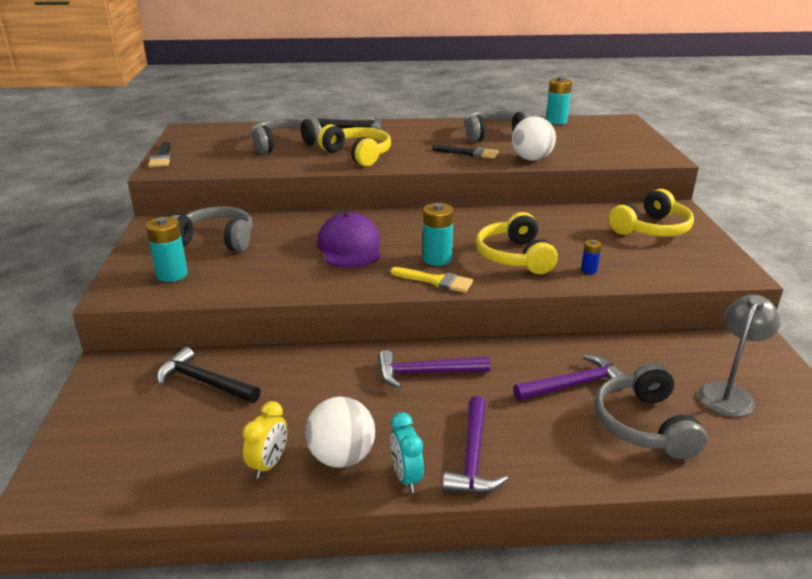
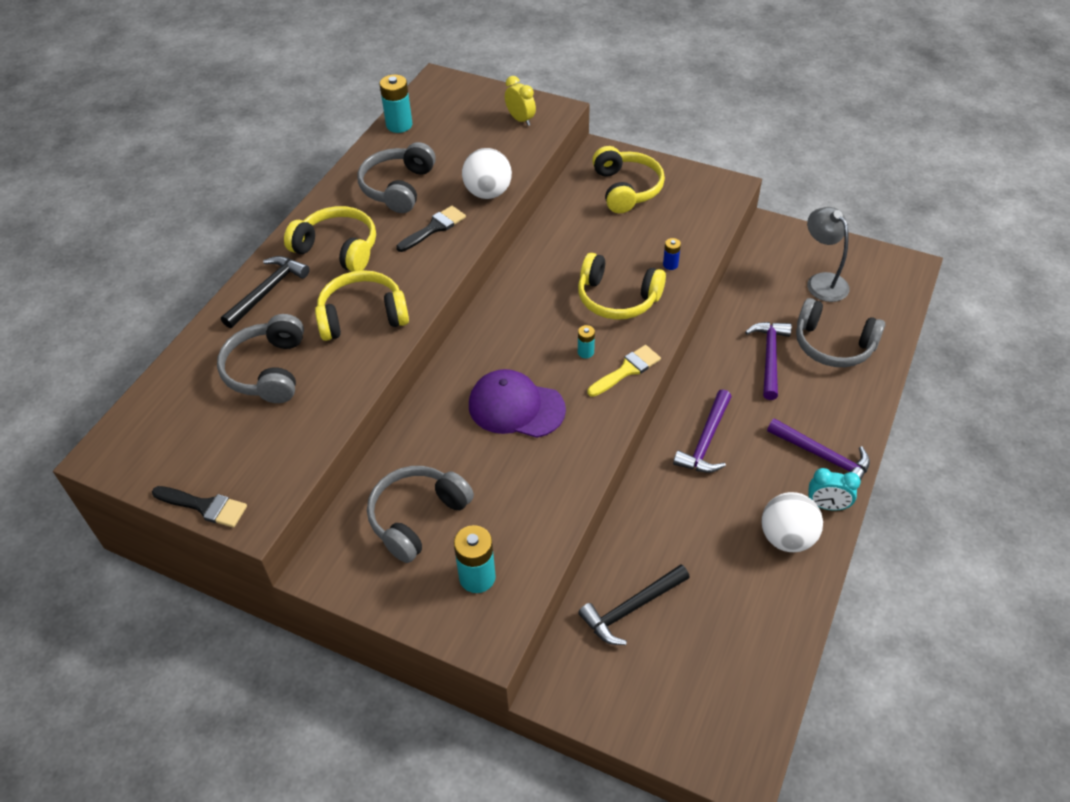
camera: 60 degrees left, 20 degrees up
(269, 464) = (773, 590): yellow clock -> yellow clock (520, 119)
(411, 135) = (337, 249): none -> yellow headphones
(437, 259) = (585, 352): turquoise battery -> turquoise battery, size x0.54

